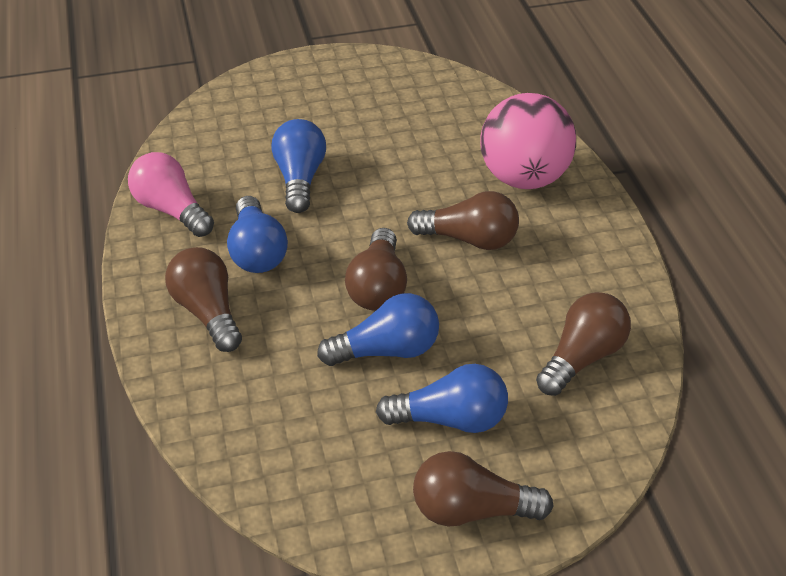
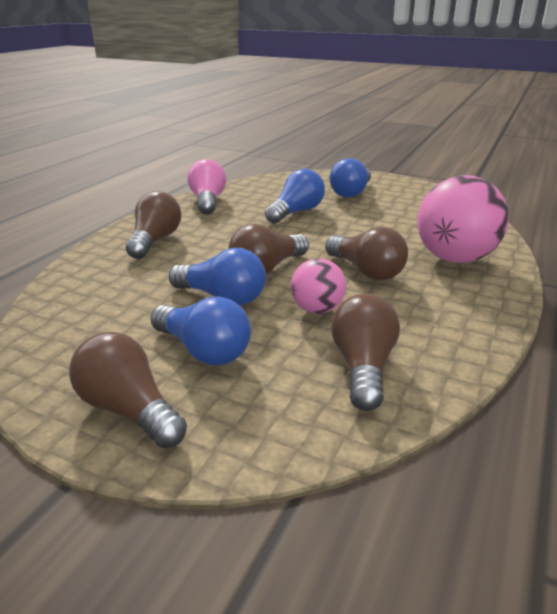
camera: 40 degrees right, 15 degrees down
(257, 251) = (222, 229): blue light bulb -> blue light bulb (351, 192)
(483, 315) = (317, 309): none -> pink ball
(582, 357) = (363, 367): brown light bulb -> brown light bulb turned 75 degrees counterclockwise

